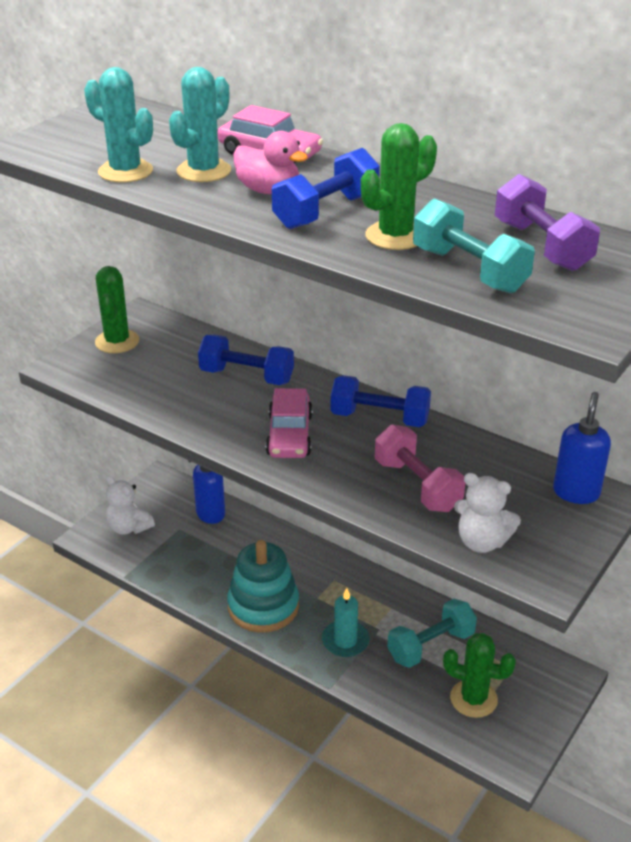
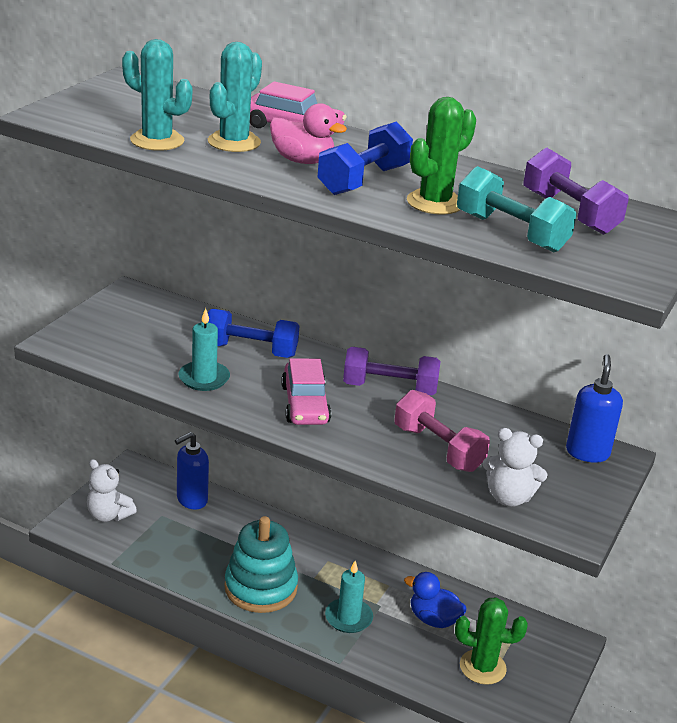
camera: 10 degrees left, 5 degrees down
(117, 342) = (111, 318): green cactus -> none
(194, 406) = (204, 378): none -> turquoise candle
(379, 418) = (389, 388): blue dumbbell -> purple dumbbell
(431, 646) = (433, 619): turquoise dumbbell -> blue duck

